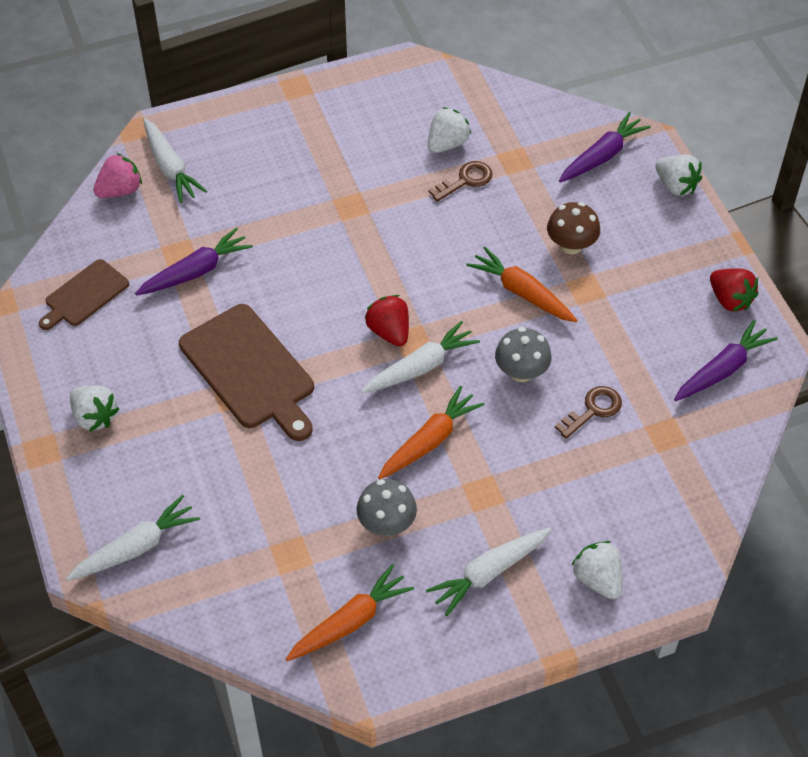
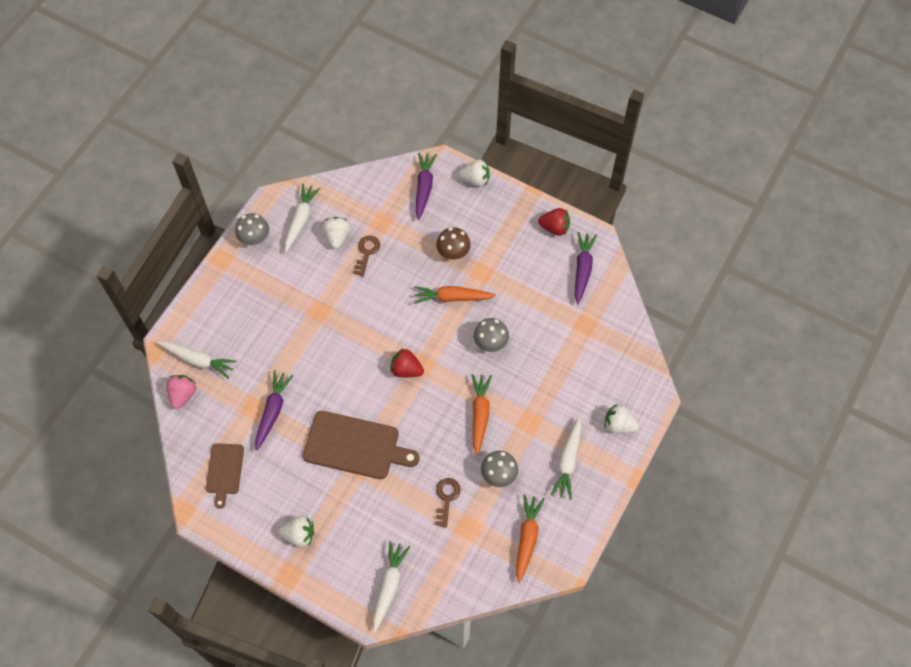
camera: 40 degrees left, 10 degrees up
(352, 88) = (254, 238): none -> grey mushroom
(420, 367) = (439, 378): white carrot -> white carrot (300, 220)
(593, 410) = (542, 337): brown key -> brown key (446, 498)

